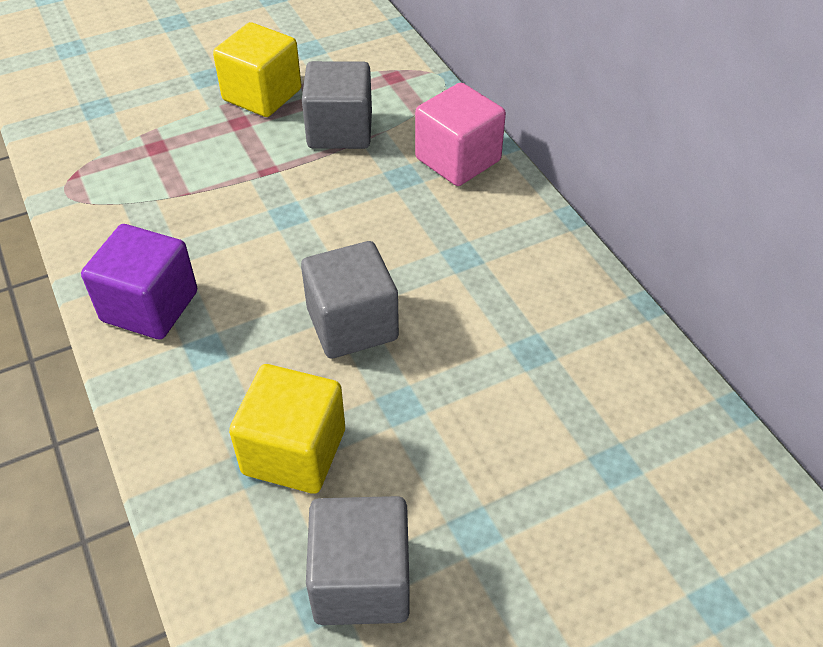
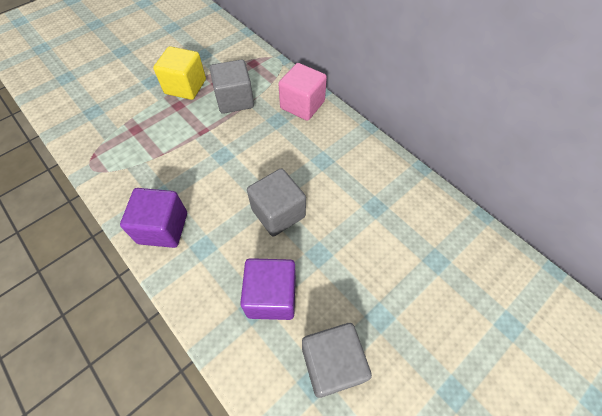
camera: 15 degrees left, 10 degrees up
(294, 451) = (271, 296): yellow cube -> purple cube

